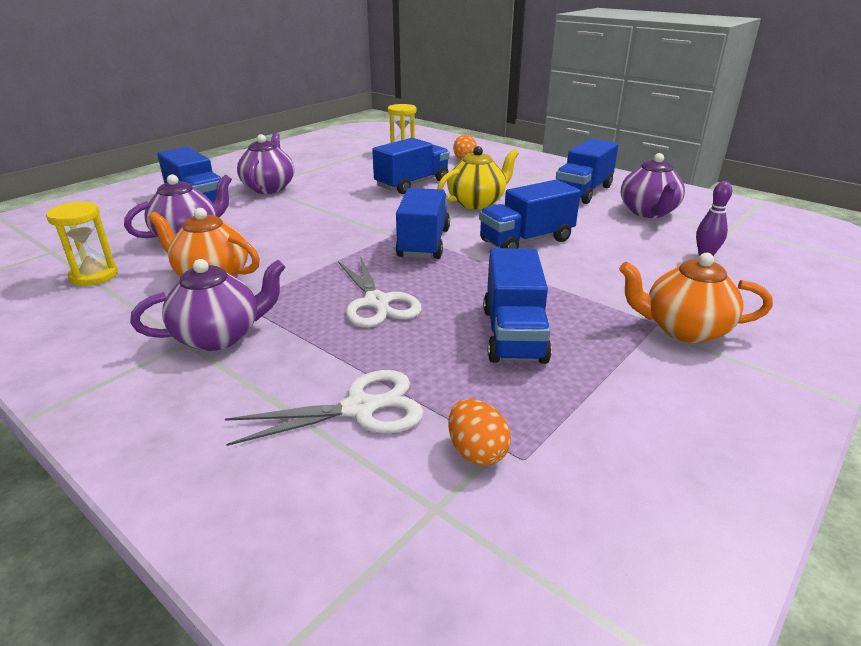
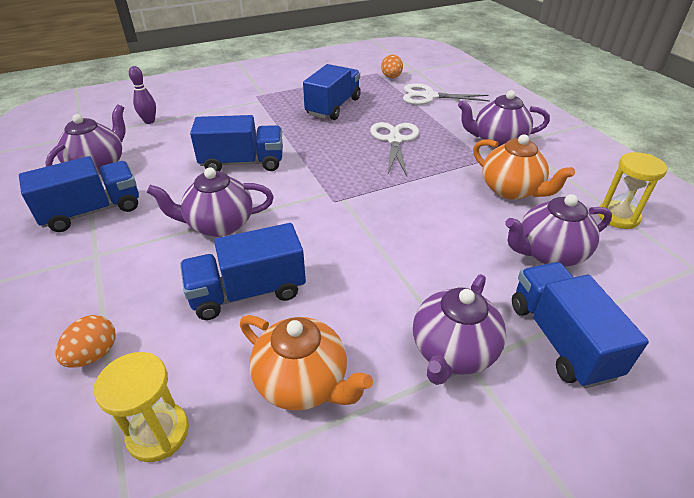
camera: 155 degrees left, 10 degrees up
(424, 243) = (324, 181): blue truck -> none
(477, 203) = (219, 225): yellow teapot -> purple teapot
(684, 329) = (249, 91): orange teapot -> orange teapot (303, 382)

